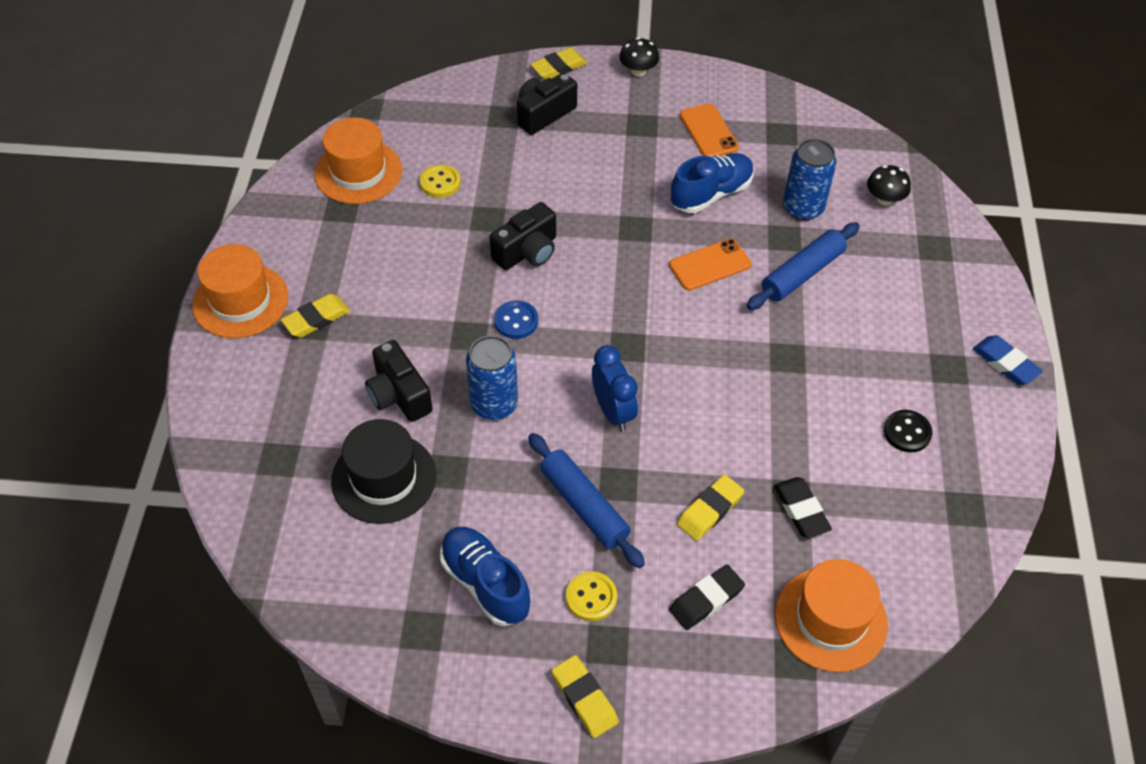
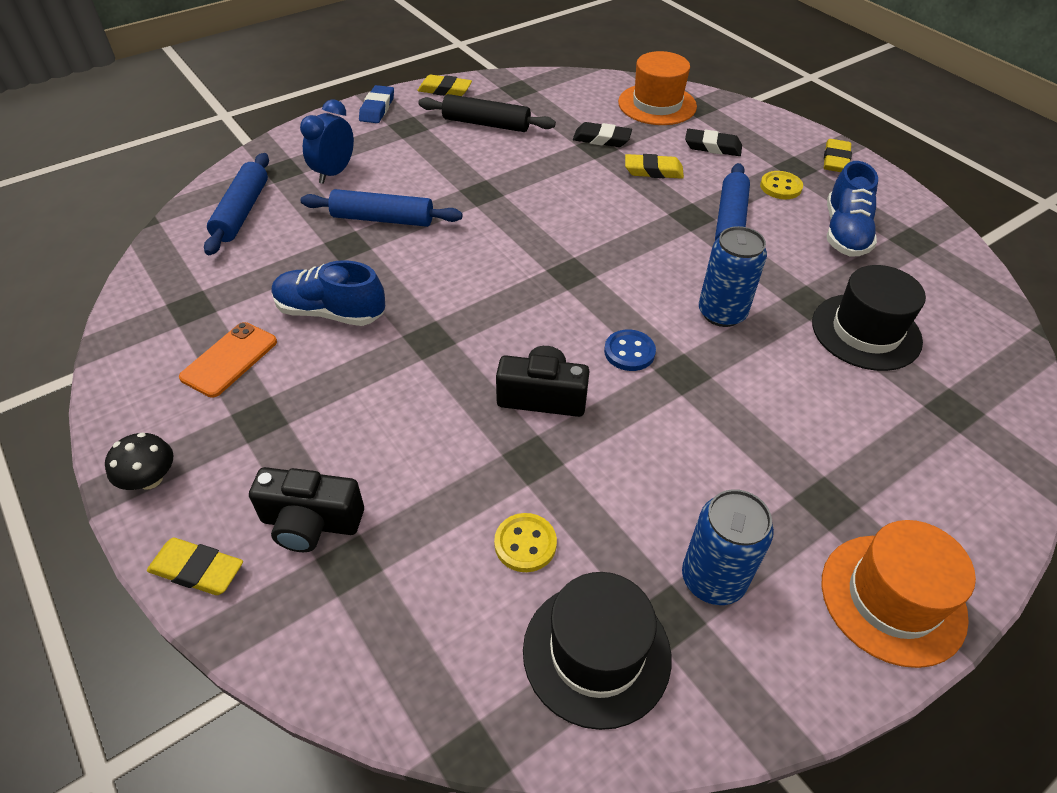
camera: 130 degrees left, 5 degrees down
(316, 319) = (817, 504): yellow eraser -> yellow eraser (445, 90)
(358, 172) = (596, 653): orange hat -> black hat
(399, 395) = (796, 376): black camera -> none
(613, 411) = (640, 248): blue clock -> blue clock (334, 173)
(710, 265) = (427, 271): orange phone -> none
(801, 510) = (601, 139): black eraser -> black eraser turned 75 degrees clockwise
(803, 208) = (296, 250): blue can -> blue can (713, 579)
(884, 199) = (242, 212): black mushroom -> blue rolling pin
(907, 432) = (486, 124): black button -> black rolling pin

